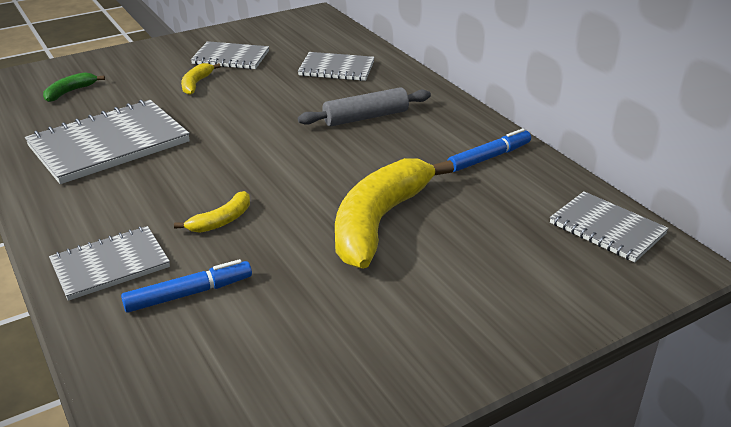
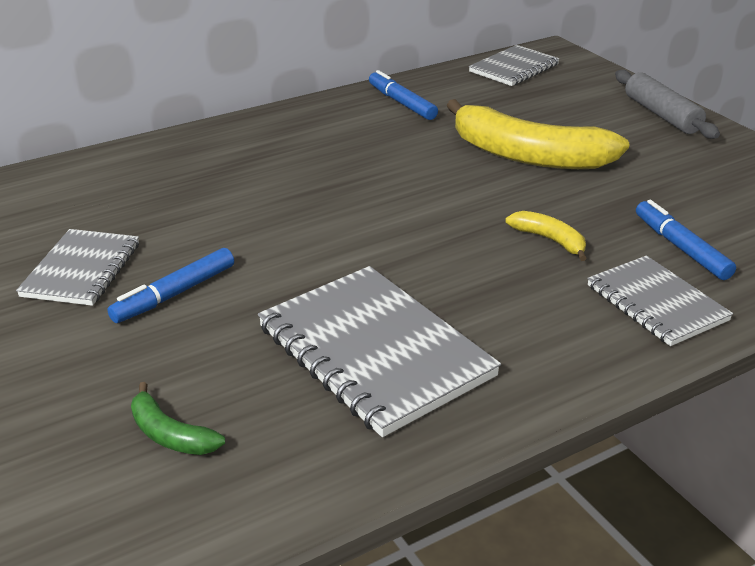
camera: 90 degrees left, 0 degrees up
(196, 84) = (175, 294): yellow banana -> blue marker
(336, 69) = (160, 181): grey notebook -> none
(366, 117) = (309, 162): grey rolling pin -> grey rolling pin (662, 115)

